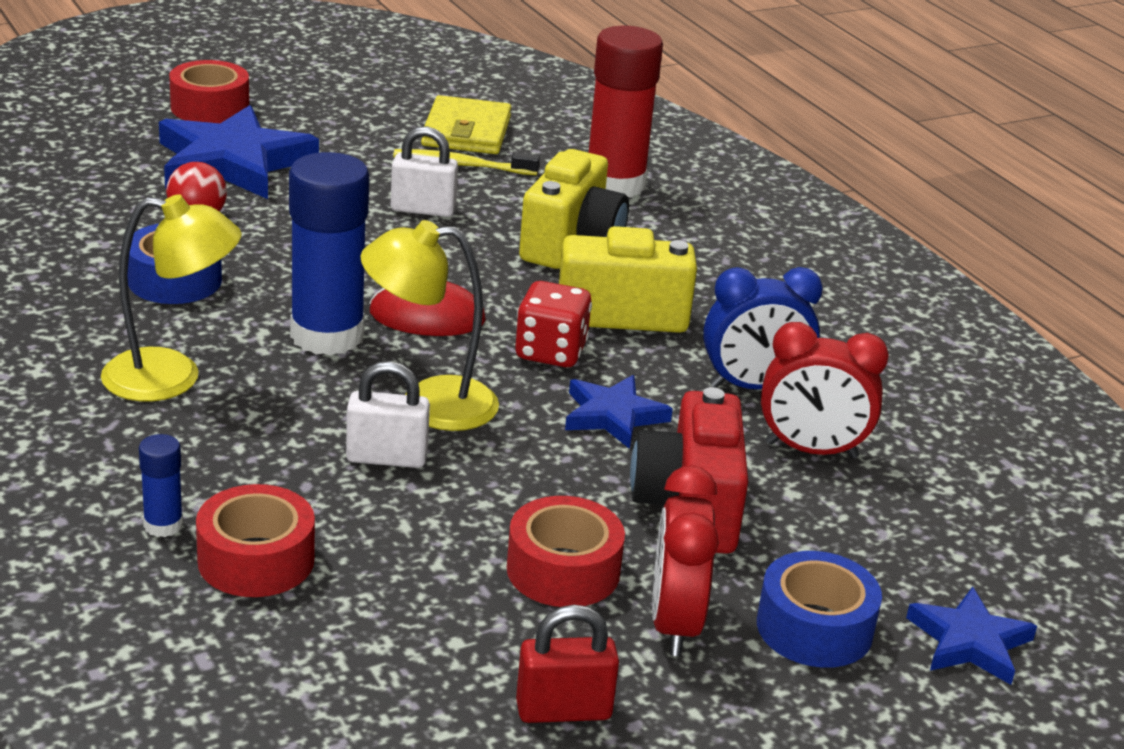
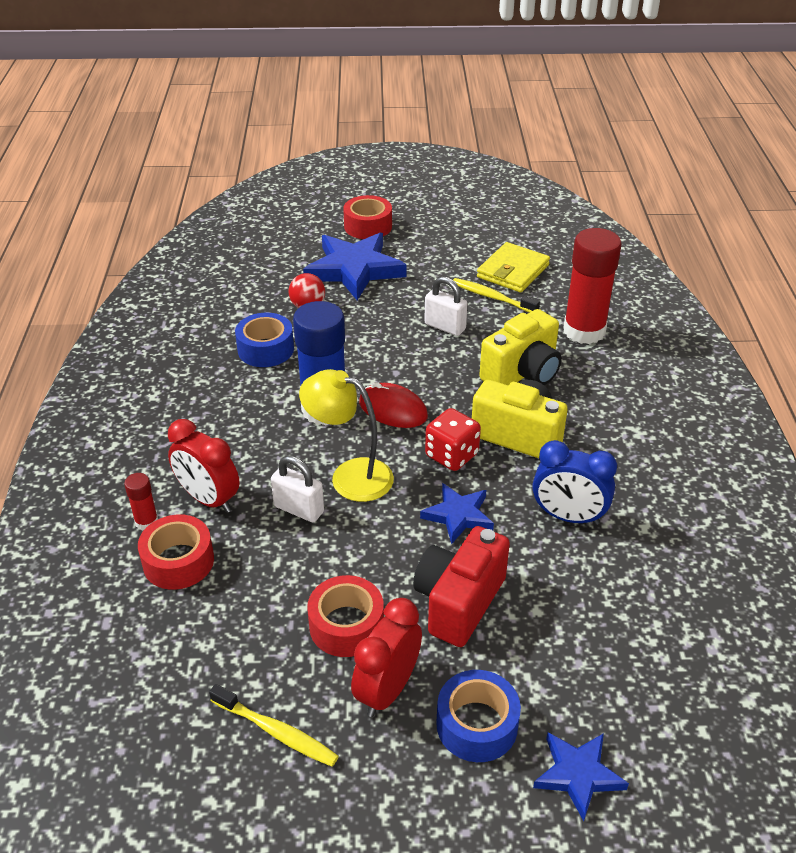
camera: 30 degrees right, 10 degrees up
(163, 525) = (146, 522): blue glue stick -> red glue stick
(172, 378) = (218, 419): yellow lamp -> none
(563, 710) = (275, 731): red padlock -> yellow toothbrush
(811, 450) = (573, 580): red clock -> red clock (208, 499)

